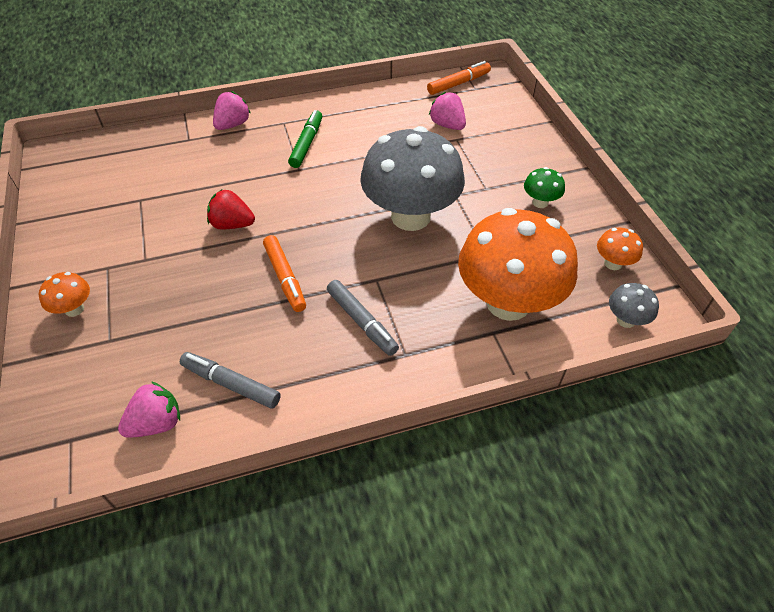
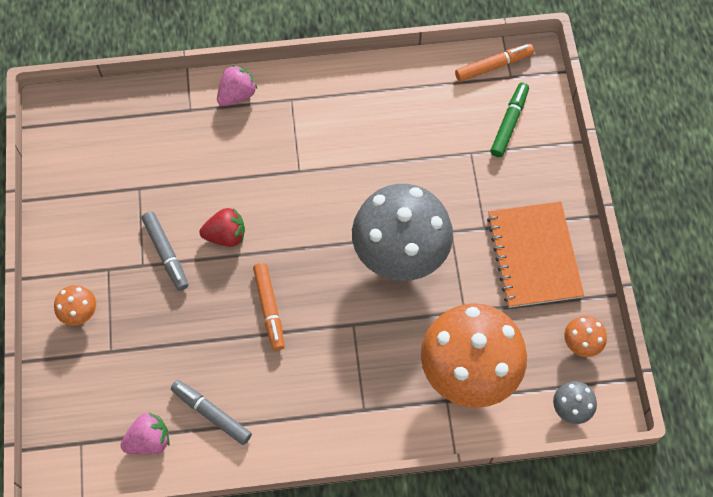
camera: 10 degrees right, 15 degrees up
(232, 224) = (226, 235): red strawberry -> red strawberry turned 150 degrees clockwise
(307, 144) = (311, 136): green marker -> green marker (509, 123)
(362, 322) = (332, 369): grey marker -> grey marker (166, 253)
(447, 125) = (465, 130): pink strawberry -> none
(540, 202) = (534, 256): green mushroom -> orange notebook

